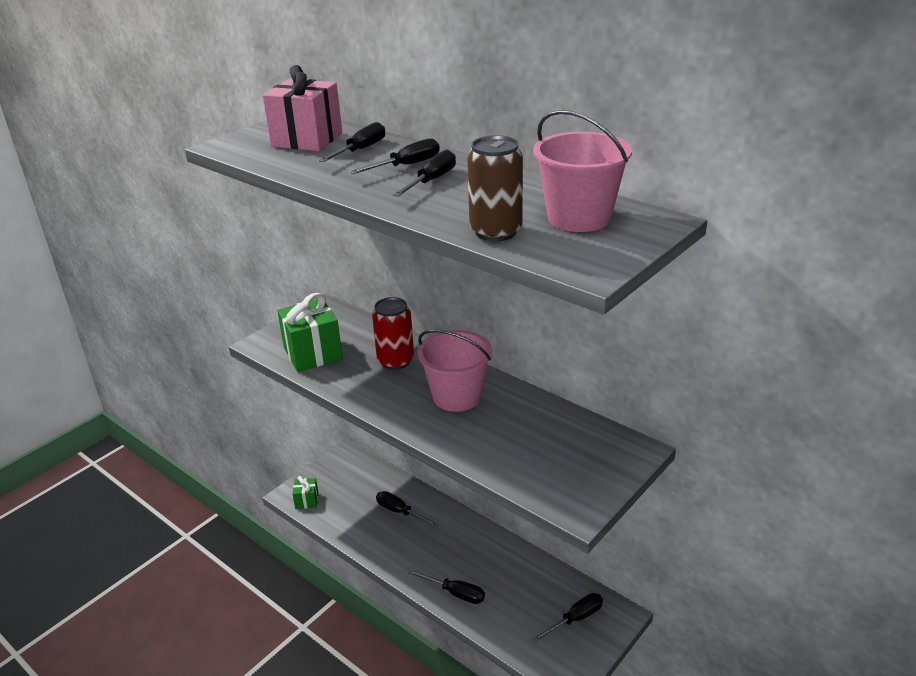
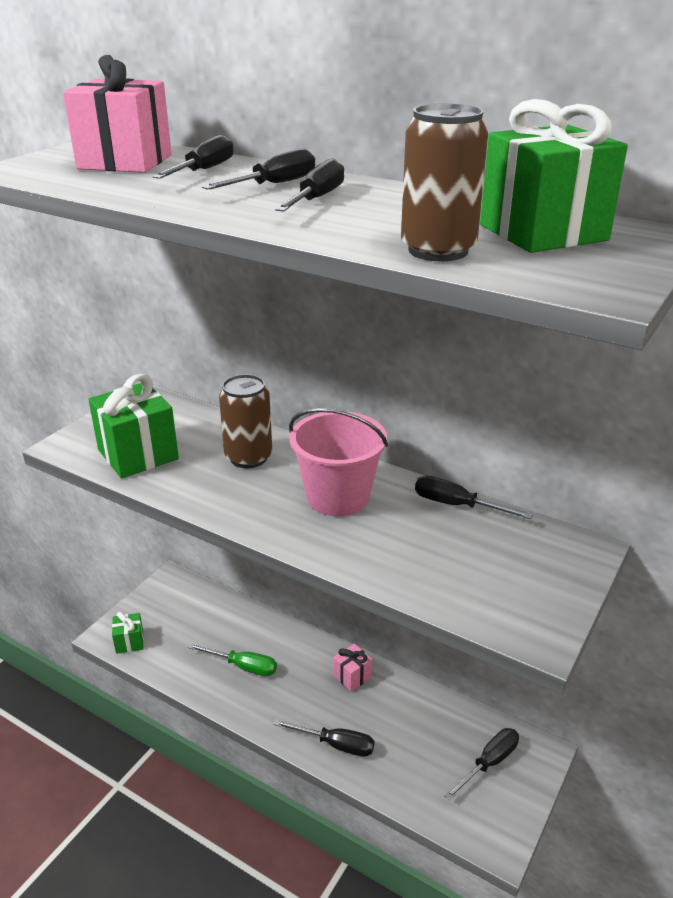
camera: 10 degrees left, 0 degrees up
(392, 527) = (243, 666): none -> green screwdriver
(395, 361) = (248, 457): red can -> brown can
(400, 512) = (249, 646): black screwdriver -> black screwdriver (457, 505)
(478, 542) = (352, 676): none -> pink gift
(579, 218) = (543, 233): pink bucket -> green gift

